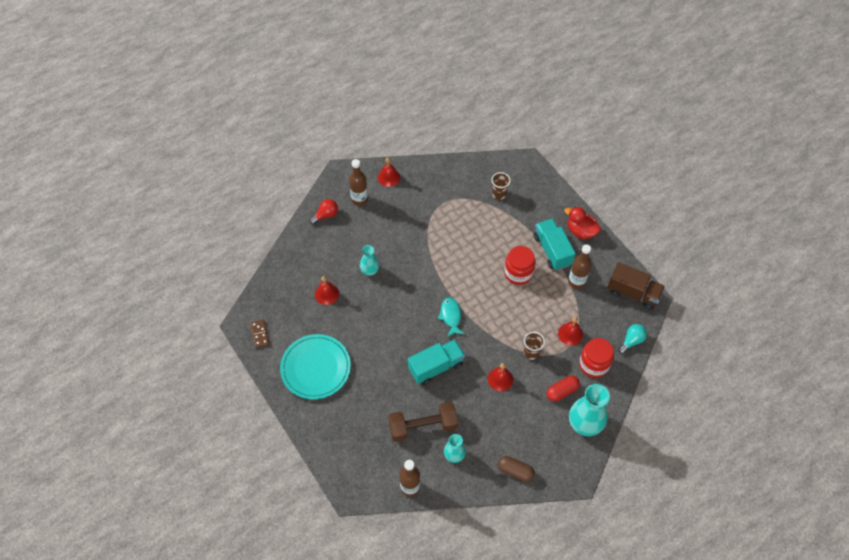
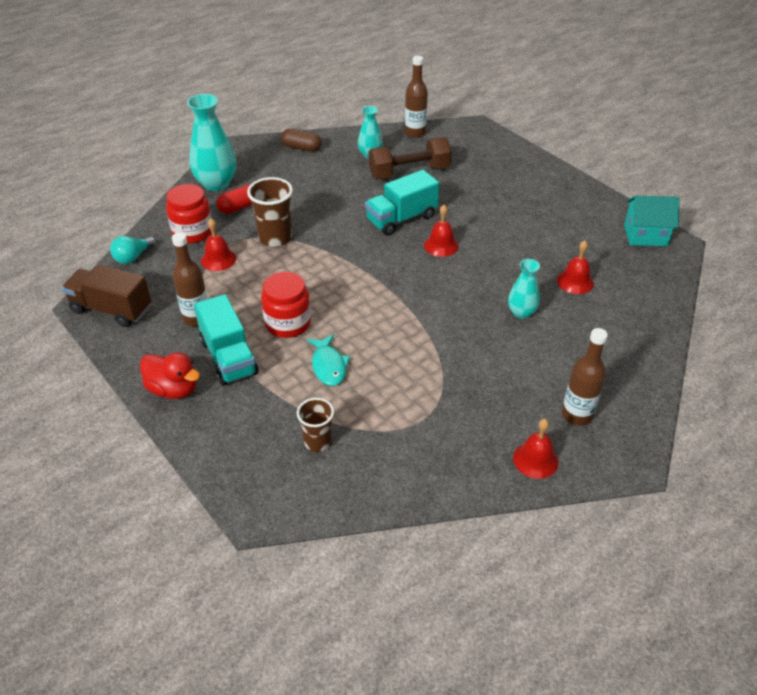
camera: 175 degrees right, 15 degrees down
(260, 334) = (645, 235): brown domino -> turquoise house
(315, 368) = (555, 210): turquoise plate -> none
(326, 215) = (625, 385): red light bulb -> none
(451, 316) = (388, 268): turquoise fish -> turquoise fish (328, 366)
(500, 379) = (317, 213): red bell -> red bell (441, 245)
(531, 353) = (275, 238): brown cup -> brown cup, size x1.55

